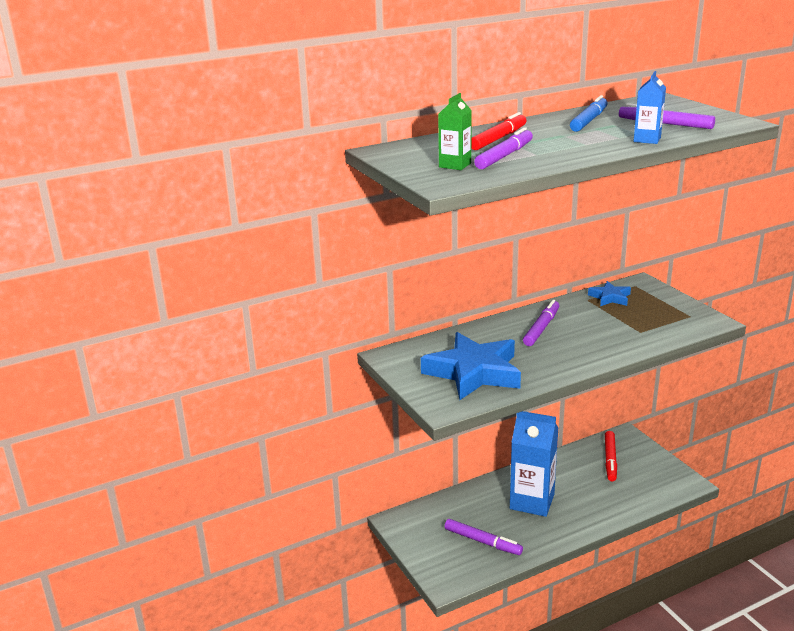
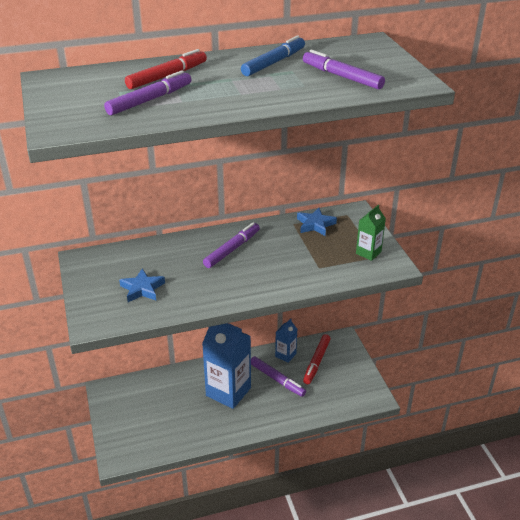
camera: 10 degrees right, 10 degrees up
(455, 165) = (94, 106): green carton -> green carton (368, 253)
(474, 372) = (142, 289): blue star -> blue star, size x0.48
(482, 541) = (168, 423): purple marker -> purple marker (277, 379)
(647, 139) = (304, 95): blue carton -> blue carton (285, 355)

